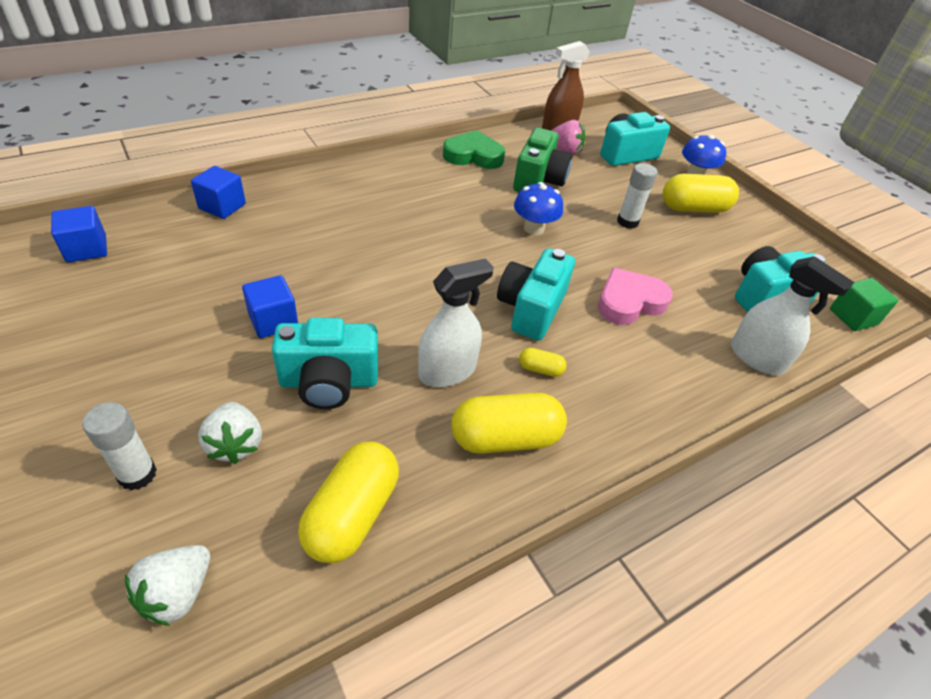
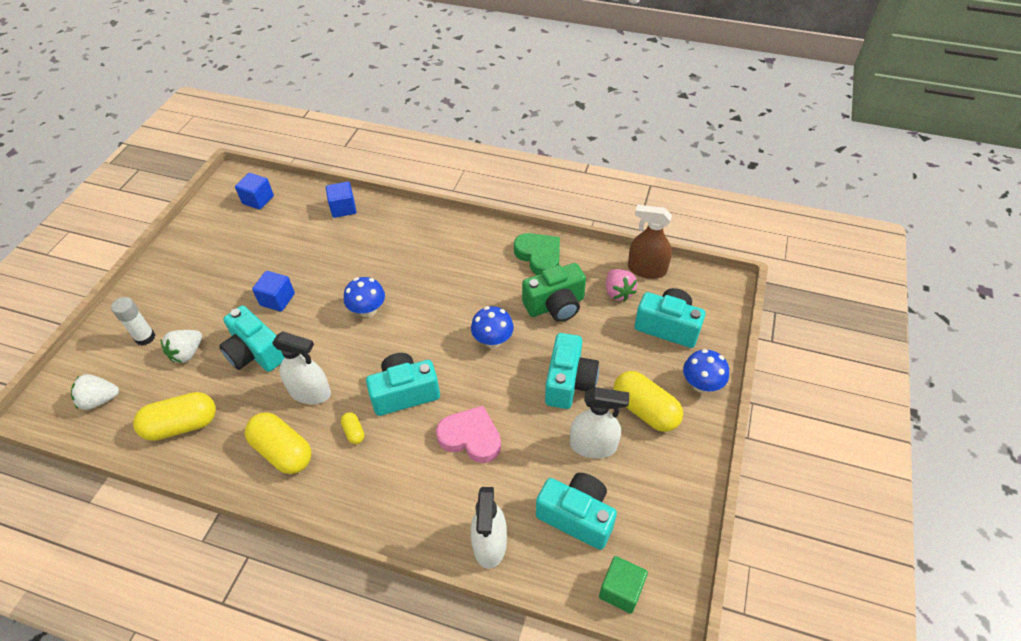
camera: 55 degrees right, 5 degrees up
(391, 271) = (368, 310): none -> blue mushroom
(627, 222) = (569, 382): white glue stick -> turquoise camera
(703, 249) = (593, 445): none -> white spray bottle

